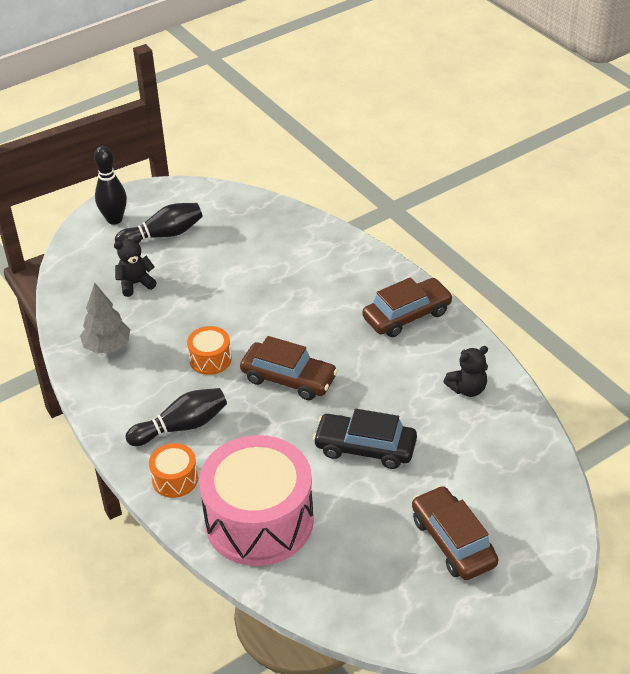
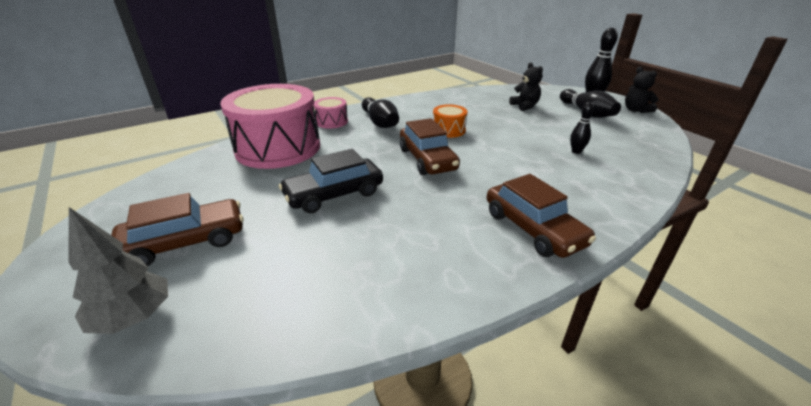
camera: 90 degrees right, 10 degrees down
(107, 346) = (458, 101): grey tree -> grey tree (134, 318)
(175, 479) = (332, 122): orange drum -> pink drum
(269, 264) = (576, 151): none -> black bowling pin
(288, 379) = (427, 159): brown car -> brown car turned 45 degrees counterclockwise
(365, 448) = (334, 194): black car -> black car turned 135 degrees counterclockwise
(467, 389) = (407, 271): black teddy bear -> black teddy bear (635, 110)

